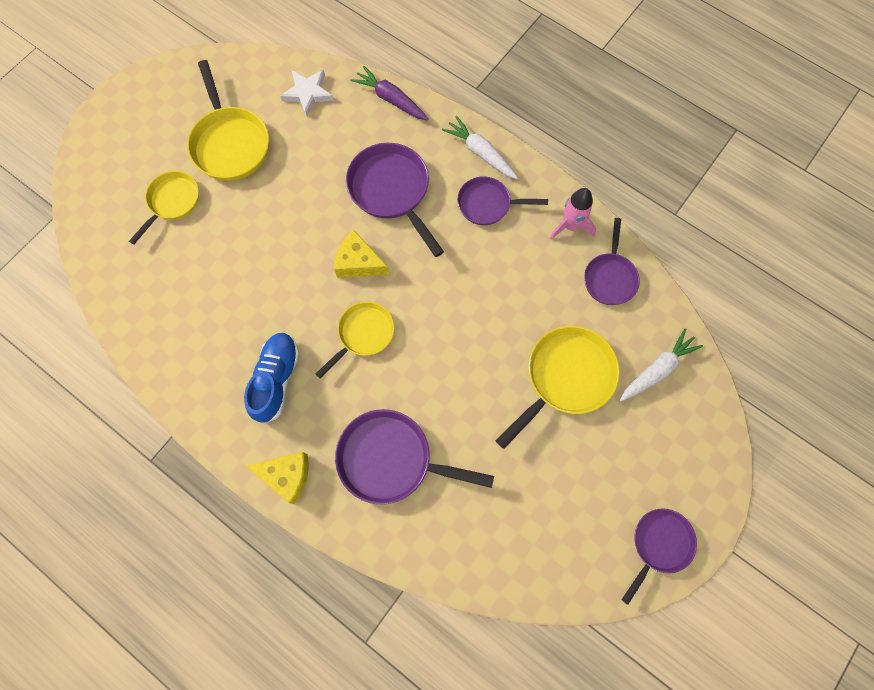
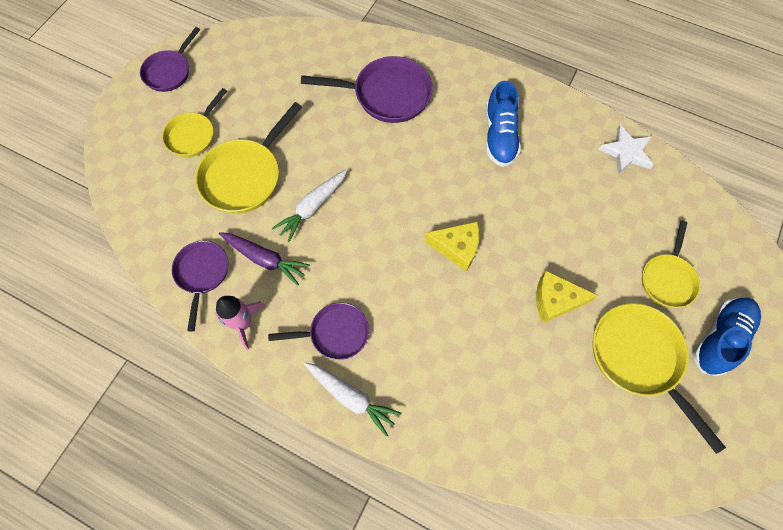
camera: 170 degrees right, 5 degrees down
(153, 147) = (720, 338): none -> blue shoe
(287, 476) = (466, 72): yellow cheese -> yellow cheese (555, 300)
(308, 93) = (576, 444): white star -> white star (626, 152)
(363, 334) = (434, 183): yellow pan -> yellow pan (193, 135)
(391, 99) = (473, 455): purple carrot -> purple carrot (265, 259)
(391, 191) = (442, 331): purple pan -> none
(657, 369) = (160, 196): white carrot -> white carrot (312, 207)

